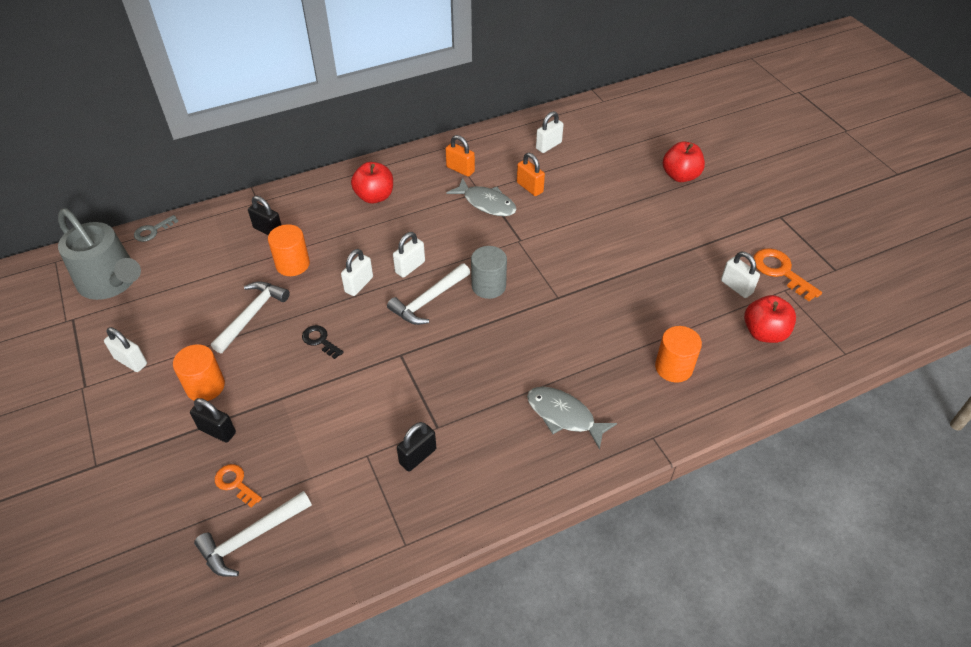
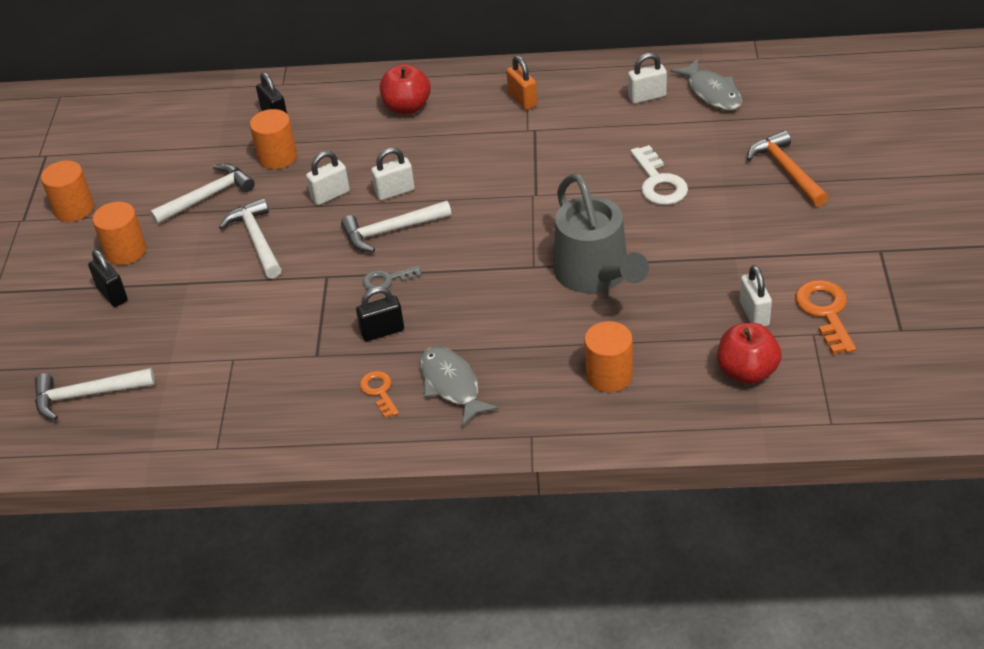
camera: 30 degrees right, 5 degrees down
(112, 282) = (98, 129): grey watering can -> grey watering can (596, 275)
(131, 361) = (74, 209): white padlock -> orange cylinder
(153, 231) = (164, 88): grey key -> grey key (387, 280)
(235, 483) = (101, 345): orange key -> orange key (379, 391)
(320, 340) = (257, 240): black key -> white hammer
(418, 456) = (279, 375): black padlock -> black padlock (382, 331)
(486, 203) = (526, 145): grey fish -> grey fish (712, 92)
(488, 286) = (465, 234): grey cylinder -> none
(530, 187) = (589, 139): orange padlock -> none
(601, 207) = (658, 182): none -> white key
(680, 176) = (786, 171): red apple -> orange hammer

